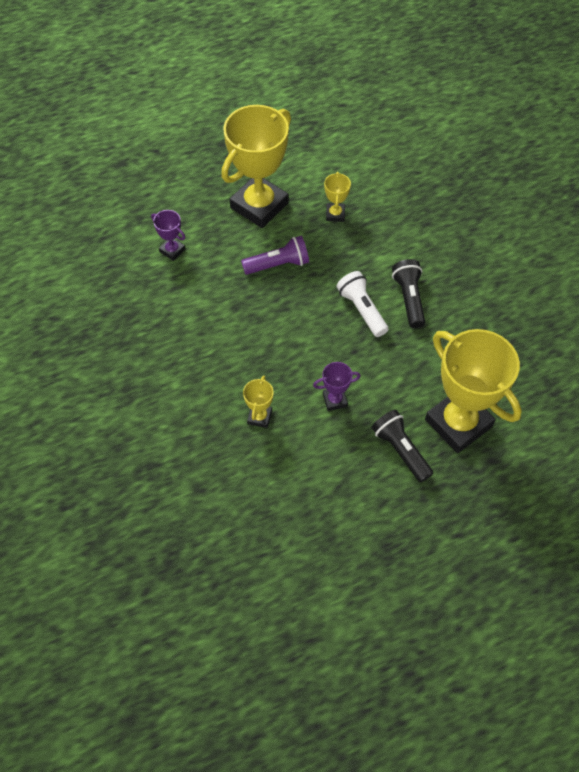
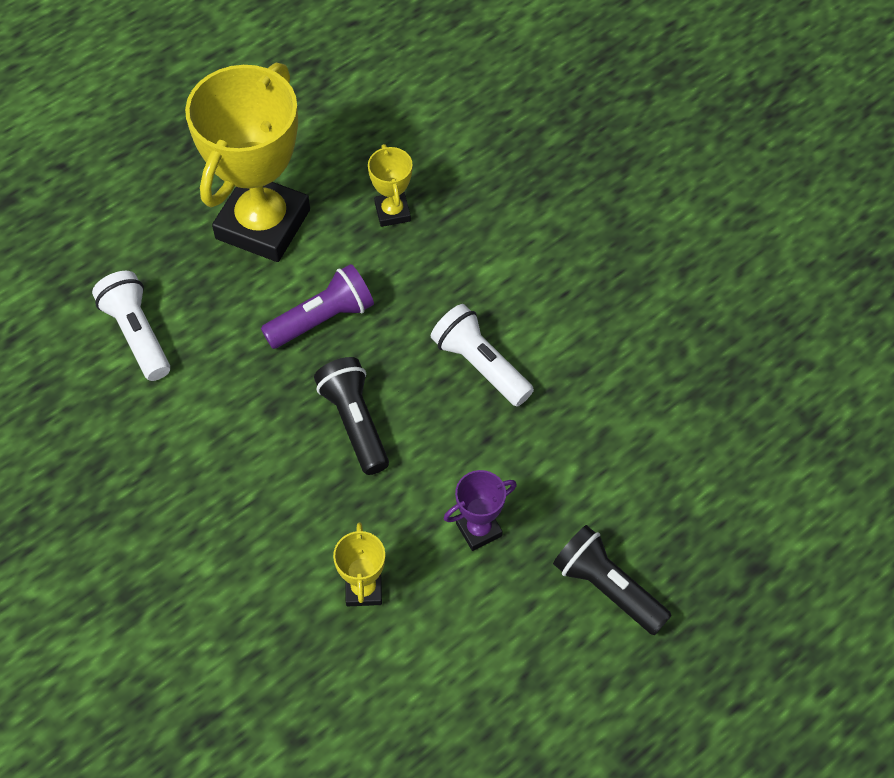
camera: 15 degrees left, 0 degrees up
(172, 250) = (137, 334): purple trophy -> white flashlight
(409, 299) = (551, 329): black flashlight -> black flashlight (355, 422)
(458, 423) = (686, 519): yellow trophy -> none

